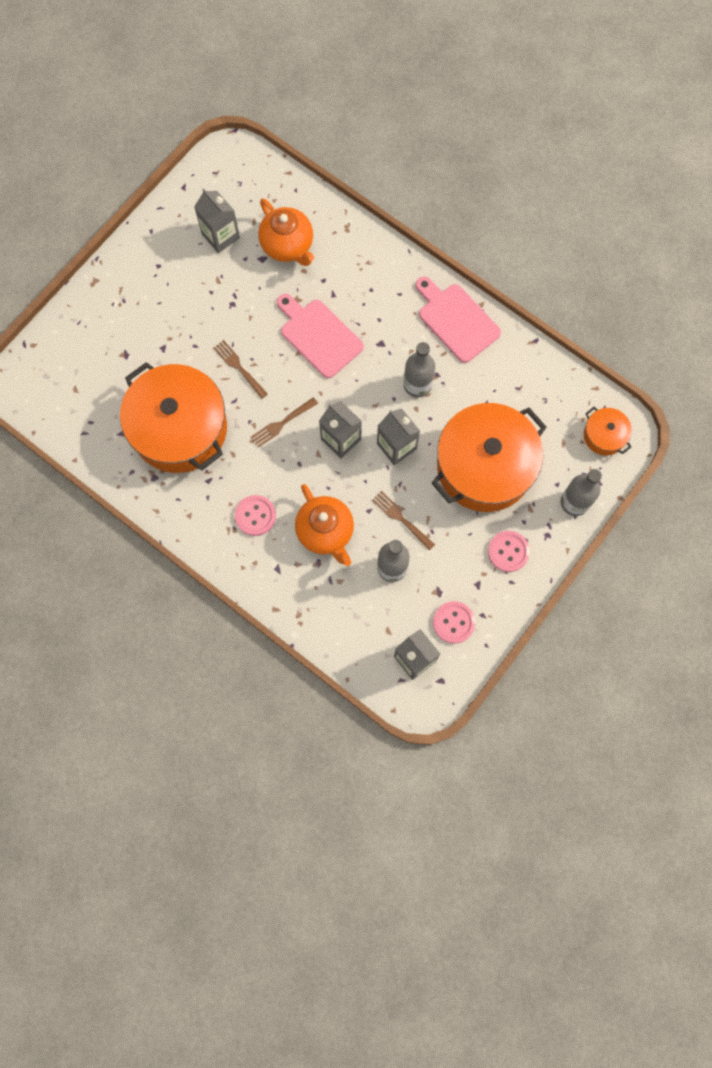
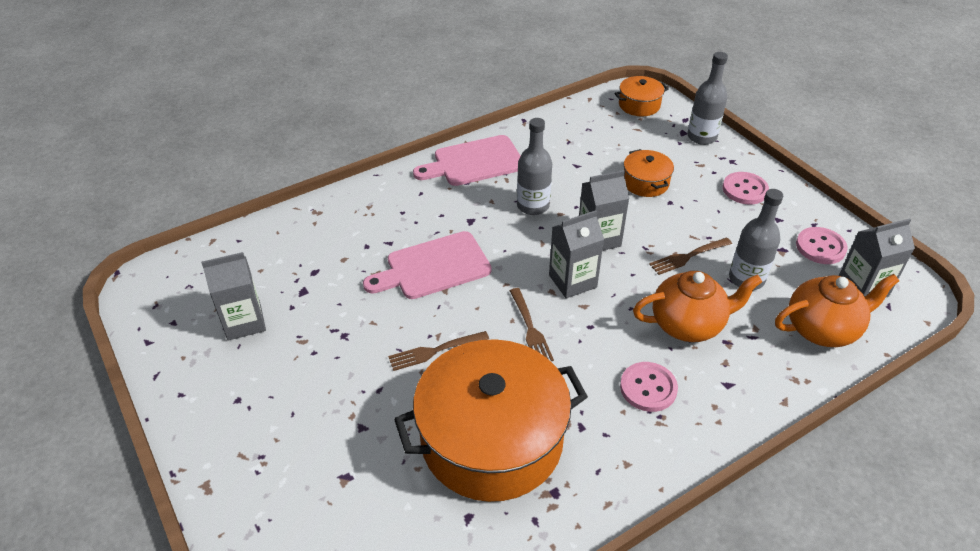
camera: 70 degrees left, 30 degrees down
(288, 246) = (303, 264): orange teapot -> orange teapot (822, 329)
(484, 466) = (645, 182): orange pot -> orange pot, size x0.44

